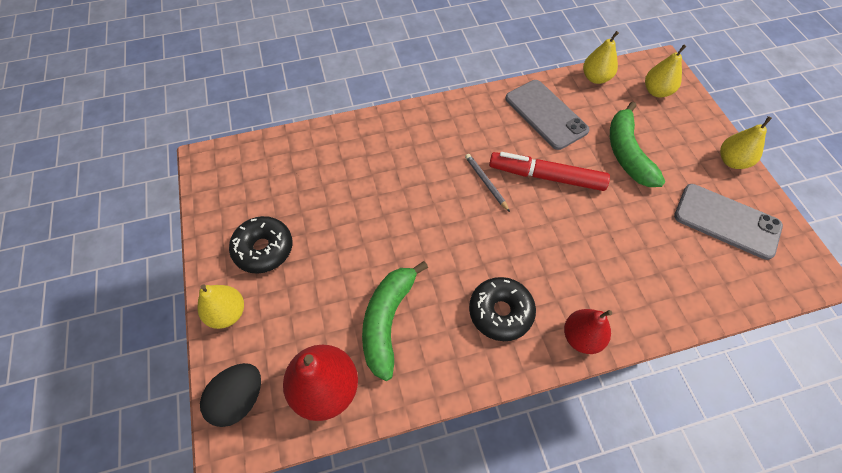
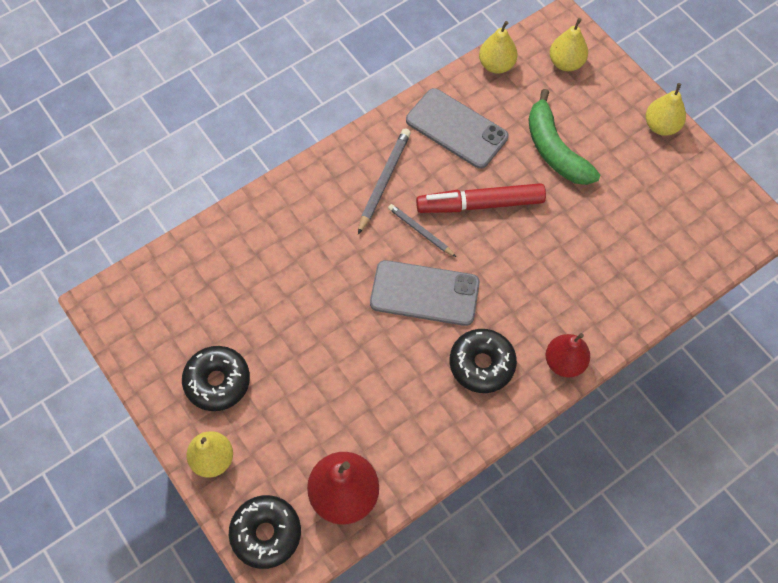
camera: 20 degrees left, 5 degrees up
(239, 399) = (266, 533): black egg -> black donut
(388, 321) = (377, 410): green banana -> none
(470, 136) = (384, 180): none -> grey pencil
(726, 221) = (670, 196): grey phone -> grey phone (424, 293)

